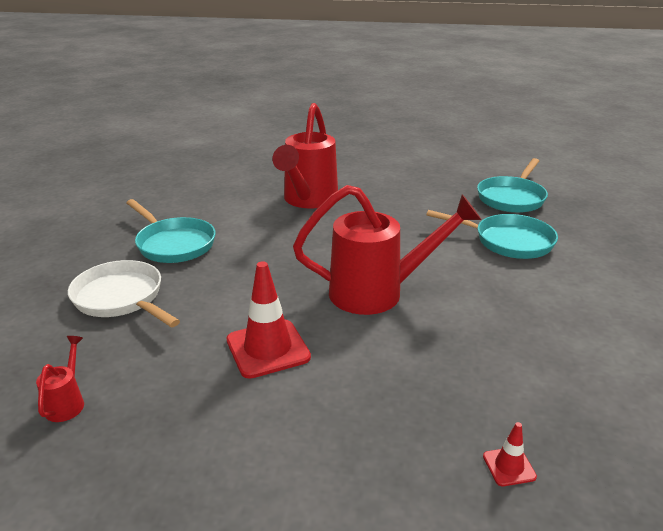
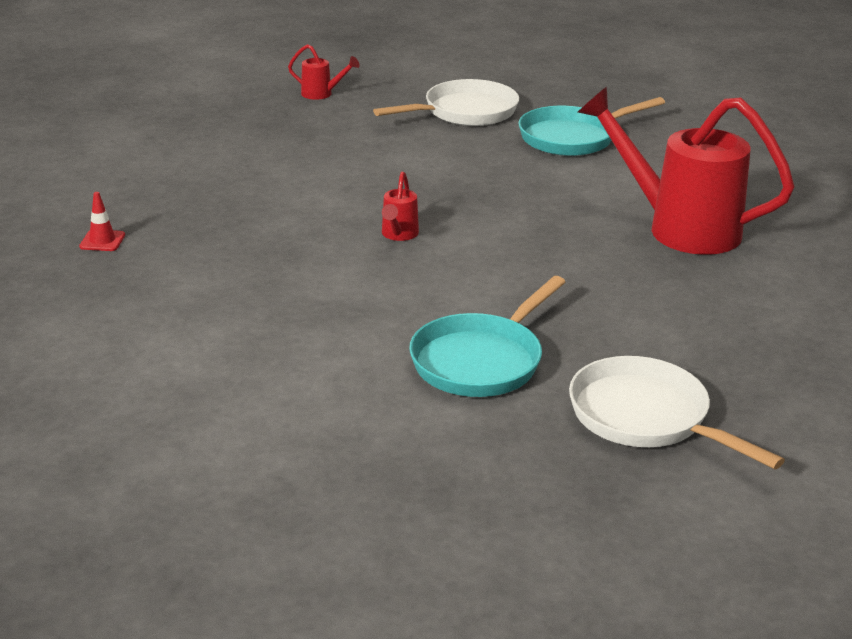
camera: 105 degrees right, 0 degrees up
(268, 349) = (335, 167): red traffic cone -> none
(379, 292) = (398, 235): red watering can -> red watering can, size x0.41
(512, 198) = (646, 418): turquoise pan -> white pan

